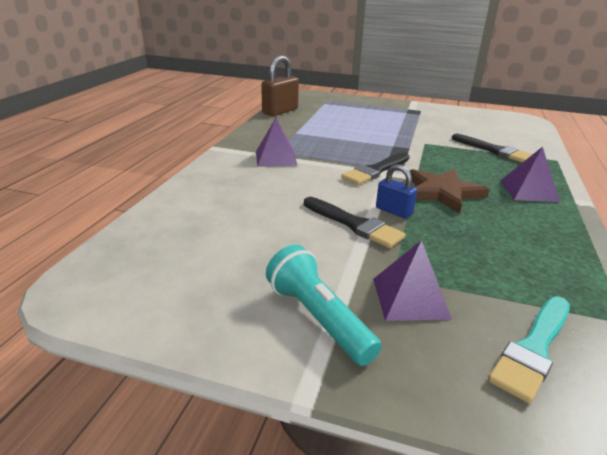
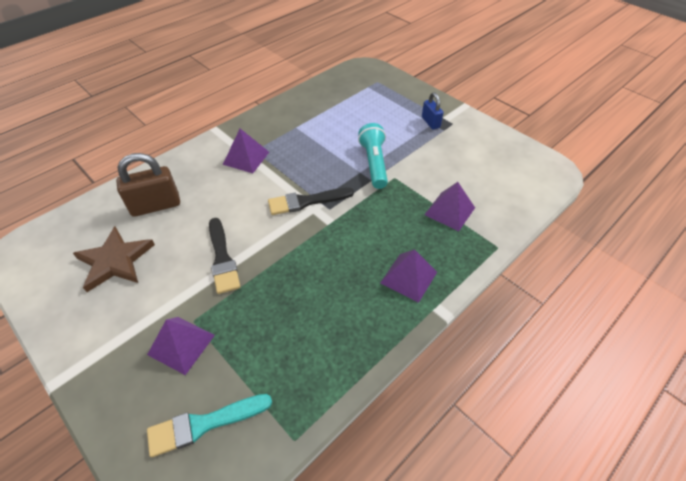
camera: 30 degrees right, 20 degrees up
(280, 111) = (314, 90): brown padlock -> brown padlock (156, 205)
(318, 318) = (114, 333): turquoise flashlight -> turquoise flashlight (374, 163)
(394, 211) = (266, 256): blue padlock -> blue padlock (430, 122)
(442, 192) = (329, 249): brown star -> brown star (115, 261)
(494, 150) = (449, 211): black brush -> purple pyramid

